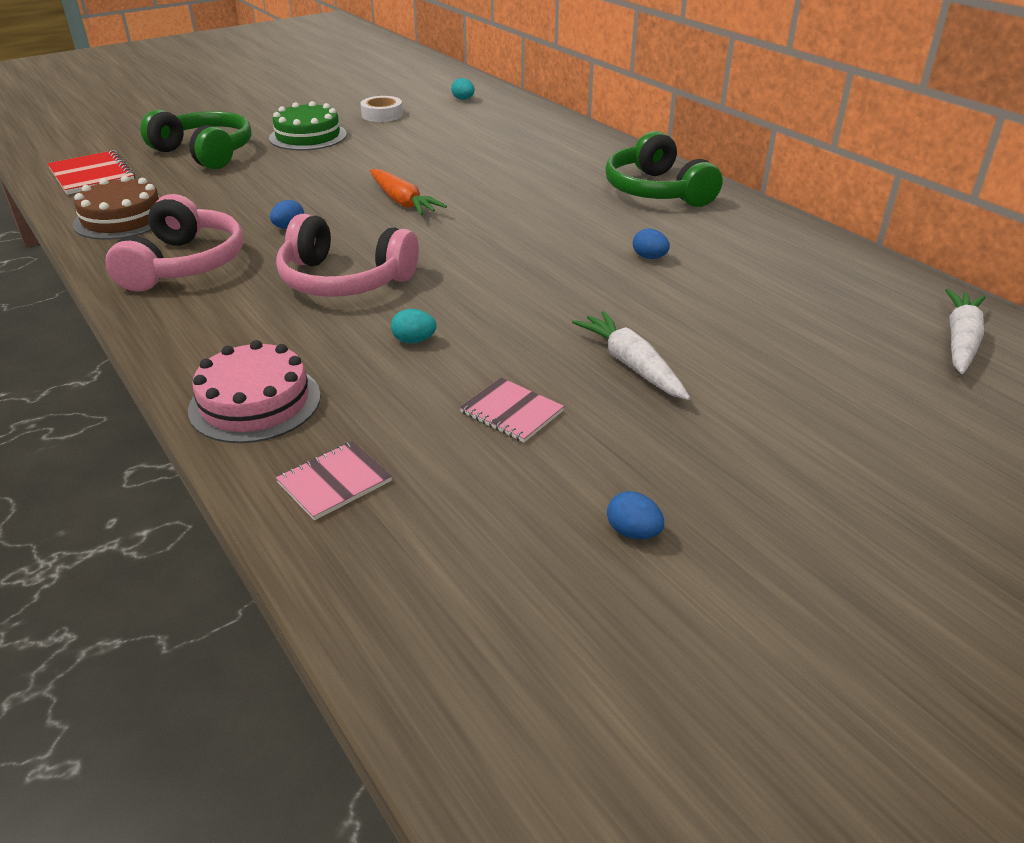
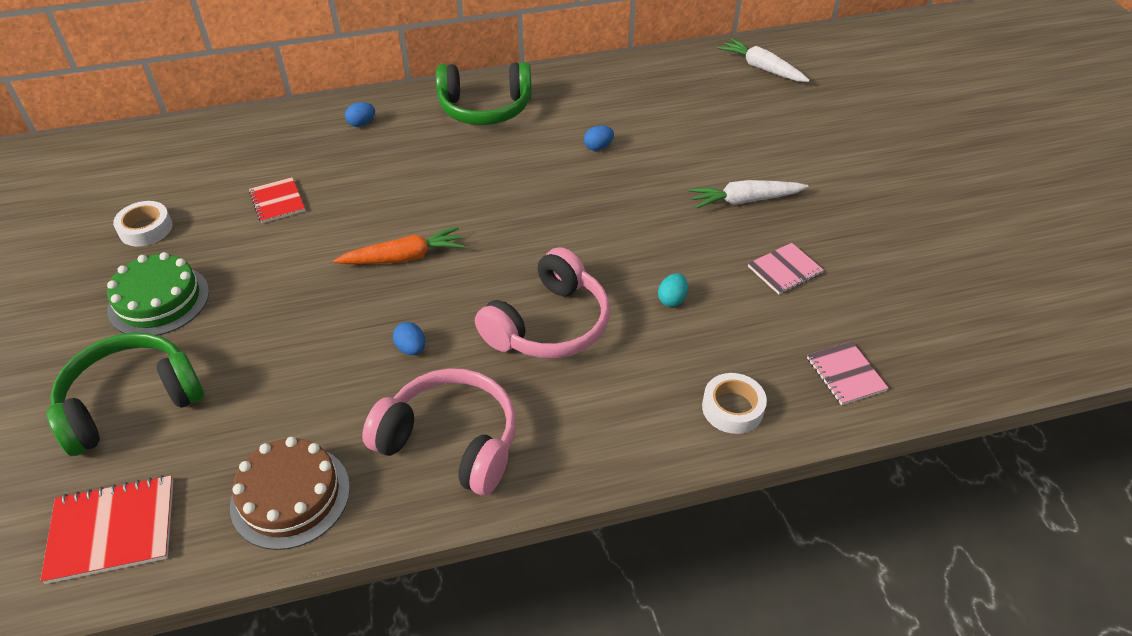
camera: 70 degrees left, 10 degrees up
(255, 402) = (732, 408): pink cake -> white tape
(443, 144) = (277, 202): none -> red notebook
(463, 99) = (158, 160): turquoise egg -> none
(633, 532) = (916, 251): blue egg -> blue egg (362, 124)

